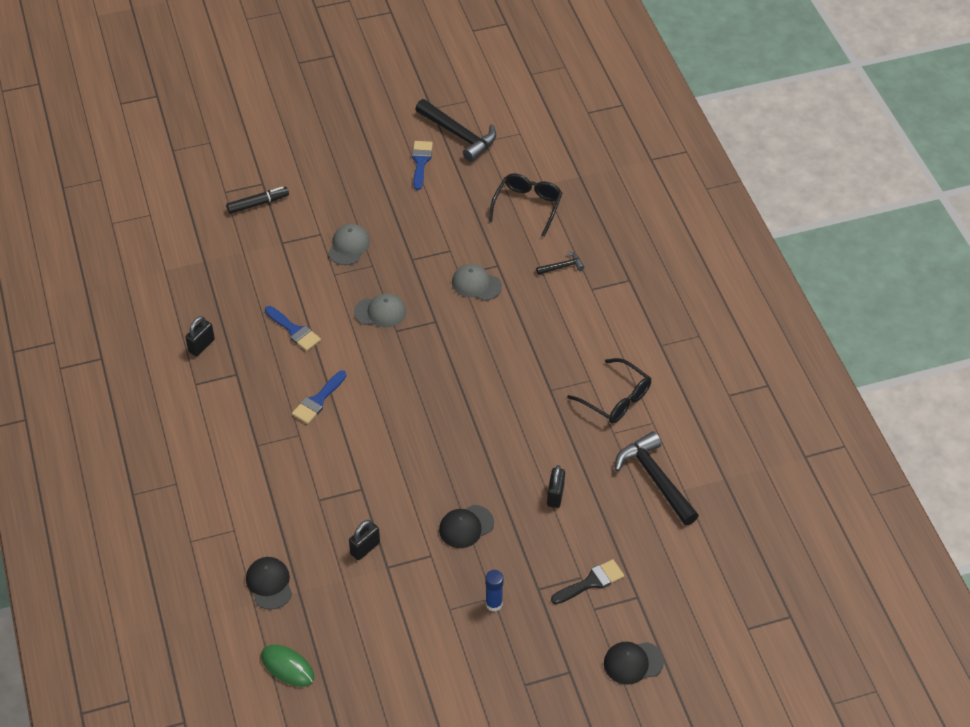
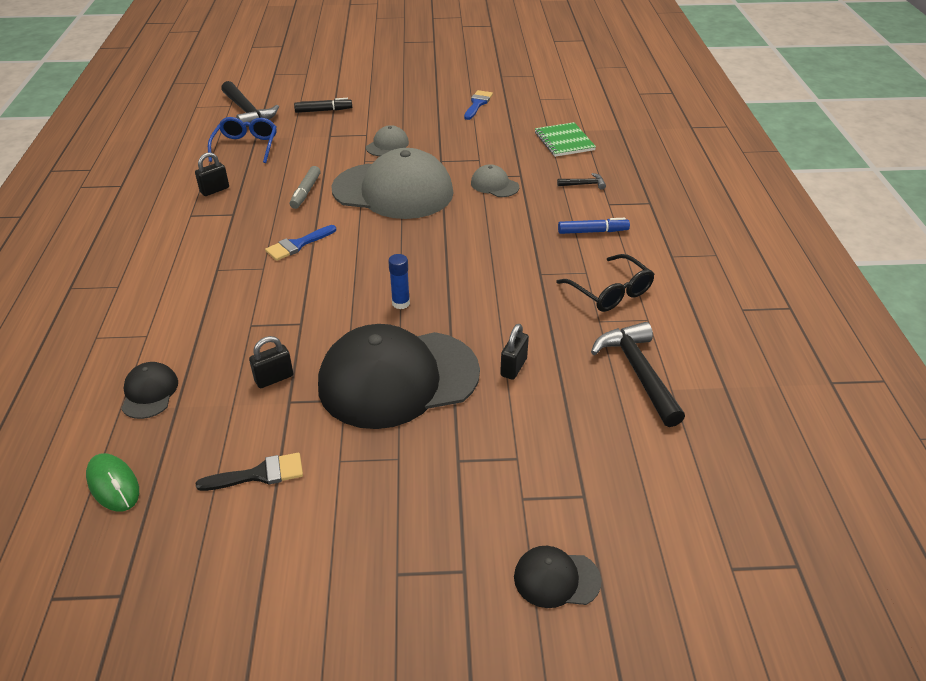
camera: 15 degrees right, 10 degrees down
(201, 276) = (246, 146): none -> blue glasses
(294, 330) = (305, 192): blue brush -> grey marker
(380, 312) = (393, 191): grey cap -> grey cap, size x2.36
(459, 135) = (518, 93): black hammer -> black hammer (247, 112)
(466, 526) = (398, 379): black cap -> black cap, size x2.36
(493, 604) = (396, 466): blue glue stick -> blue glue stick (401, 303)
(527, 206) = (564, 141): black glasses -> green notebook
(584, 329) = (592, 231): none -> blue marker
(591, 582) = (528, 466): black brush -> black brush (259, 474)

